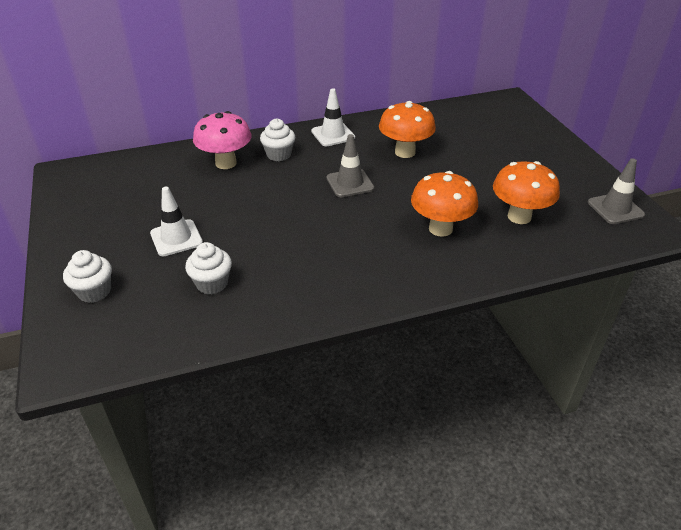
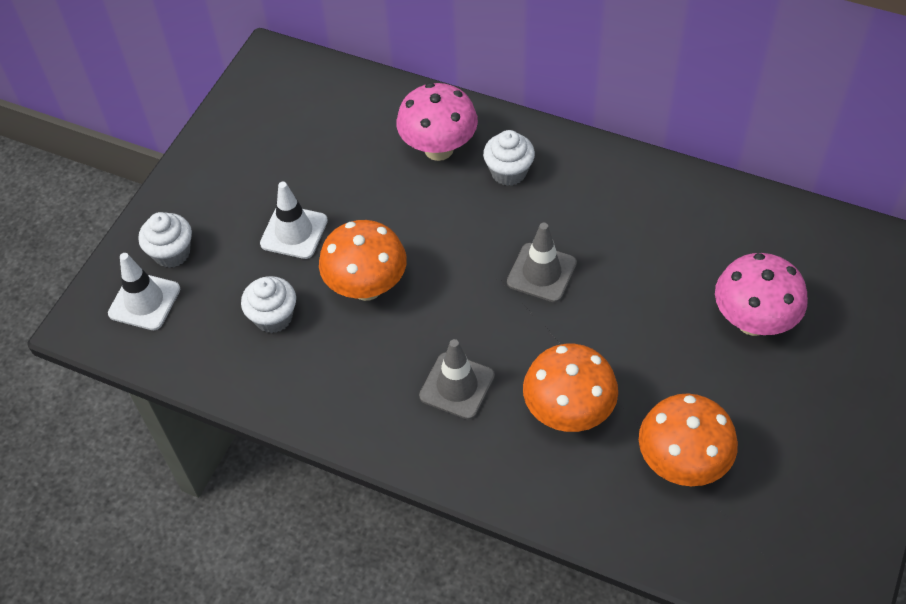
camera: 45 degrees right, 15 degrees up
(333, 134) = (606, 177): white traffic cone -> white traffic cone (144, 301)
(405, 152) = (662, 265): orange mushroom -> orange mushroom (367, 287)
(472, 151) = (752, 321): none -> pink mushroom
(615, 209) = (823, 542): grey traffic cone -> grey traffic cone (457, 386)

